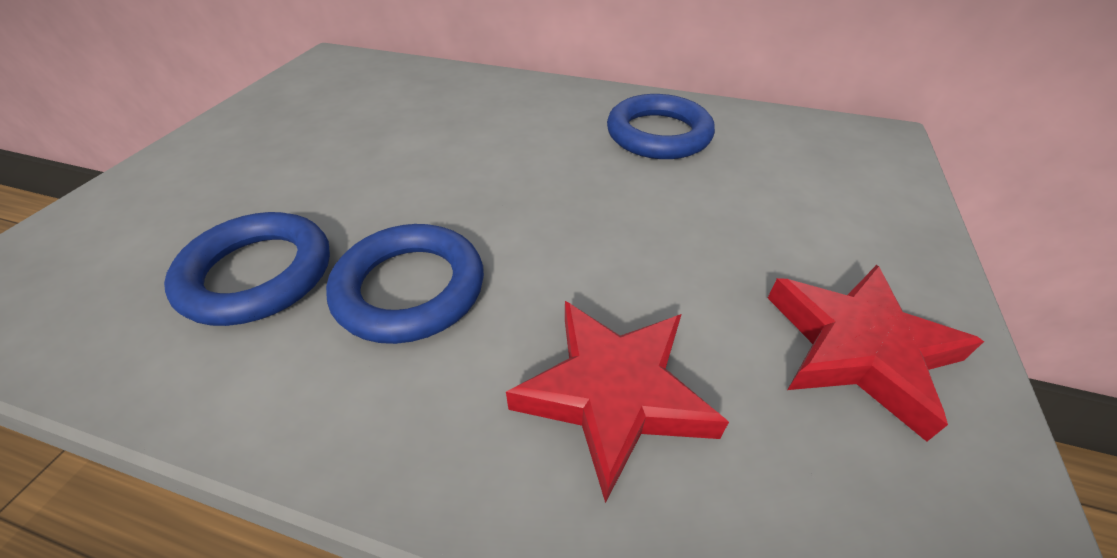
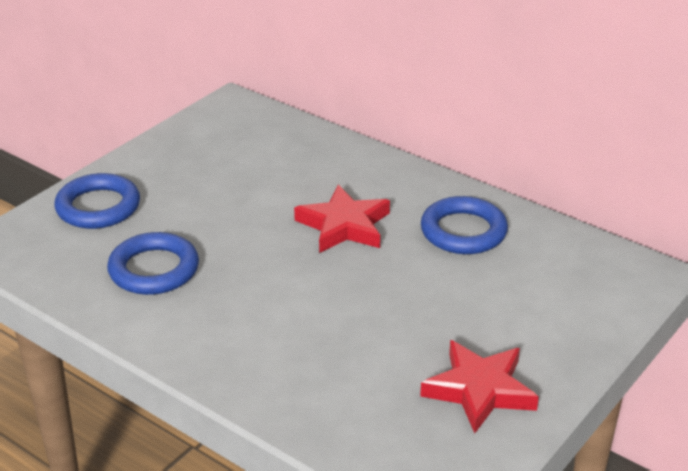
camera: 20 degrees right, 10 degrees down
(410, 288) = (238, 298): blue ring -> blue ring (98, 207)
(613, 394) = (325, 374): red star -> red star (344, 226)

